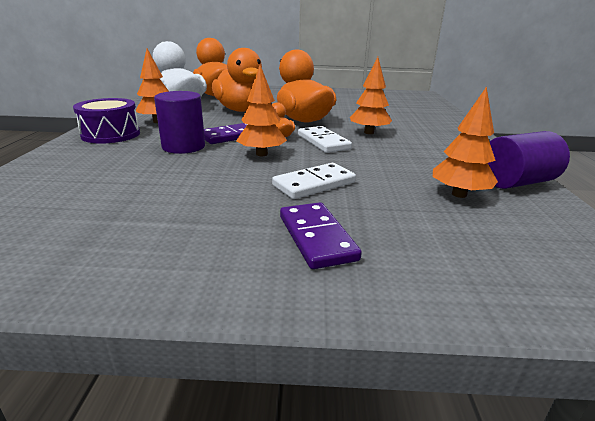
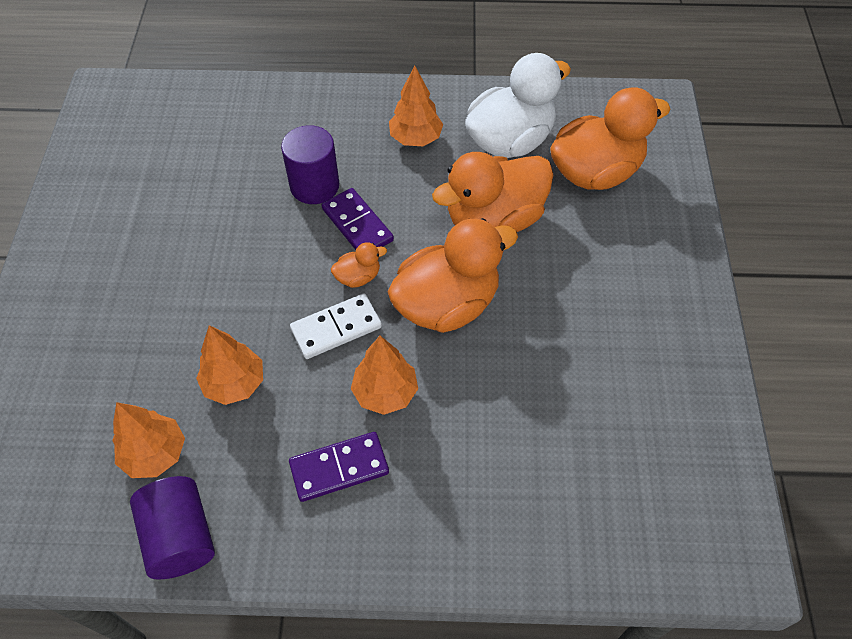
camera: 90 degrees right, 30 degrees up
(111, 134) = (357, 112): purple drum -> none
(262, 154) = (288, 262): orange tree -> orange tree (234, 383)
(314, 184) = (197, 314): white domino -> none
(316, 237) = (91, 313): purple domino -> purple domino (339, 468)

